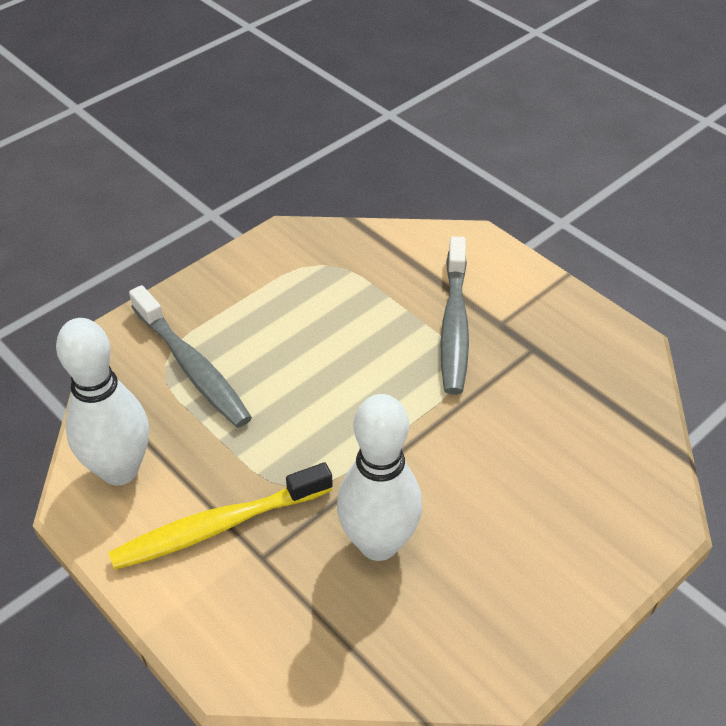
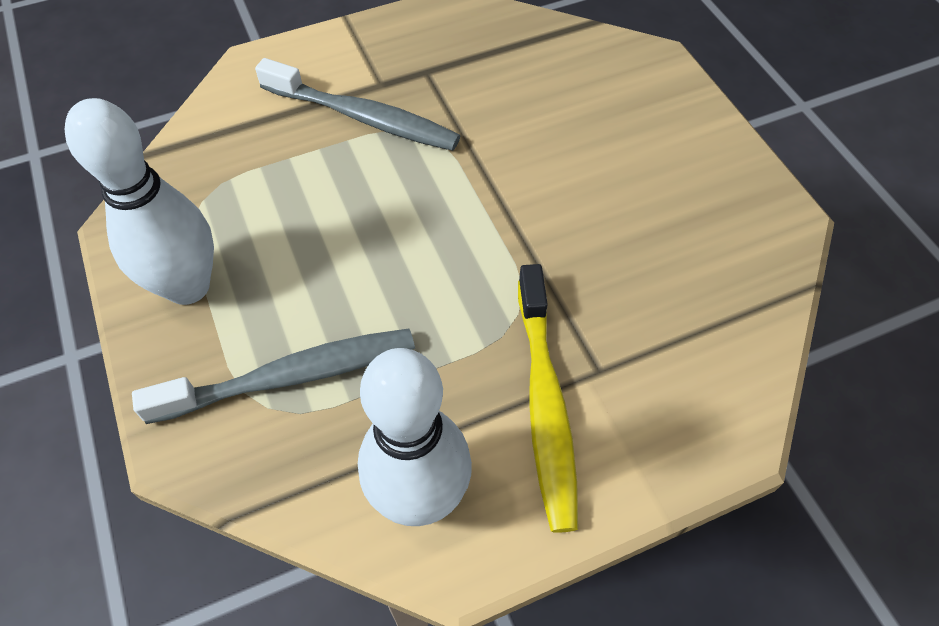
camera: 70 degrees left, 10 degrees up
(378, 543) = (615, 262): white bowling pin -> white bowling pin (188, 286)

